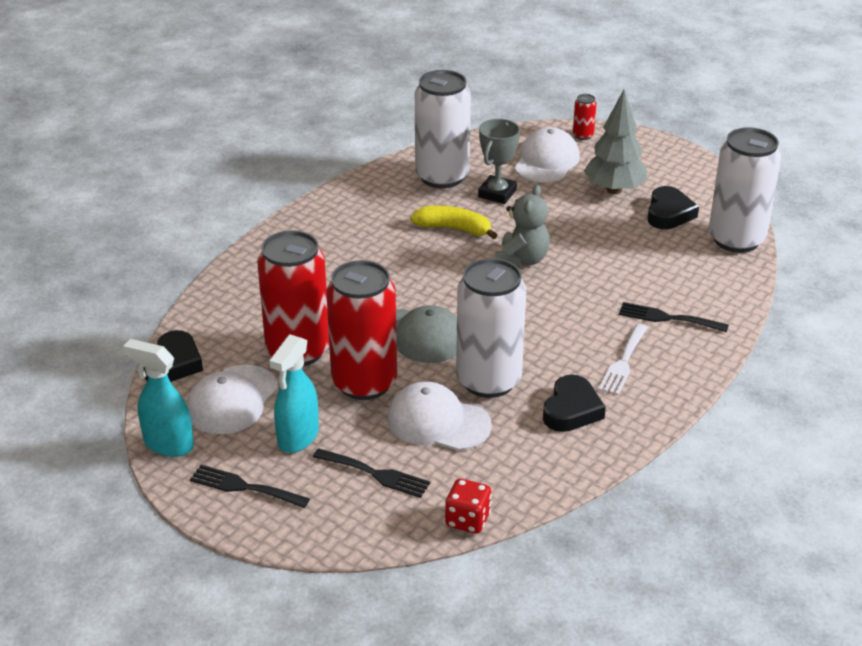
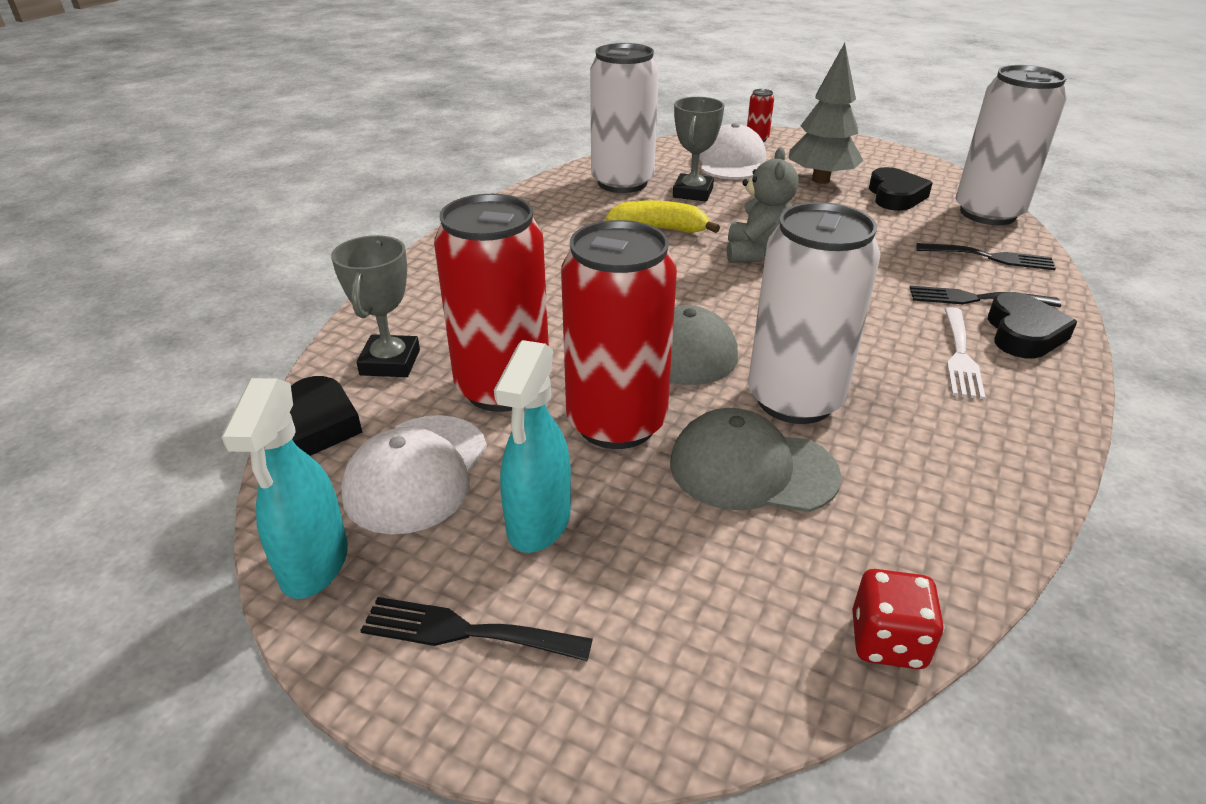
camera: 10 degrees left, 0 degrees up
(168, 444) = (314, 564): turquoise spray bottle -> turquoise spray bottle turned 105 degrees counterclockwise
(227, 323) = (390, 362): none -> grey trophy
(375, 474) = (690, 572): black fork -> black fork (990, 257)
(438, 422) = (752, 469): white cap -> grey cap
(571, 410) = (935, 427): black heart -> black heart (1023, 333)

